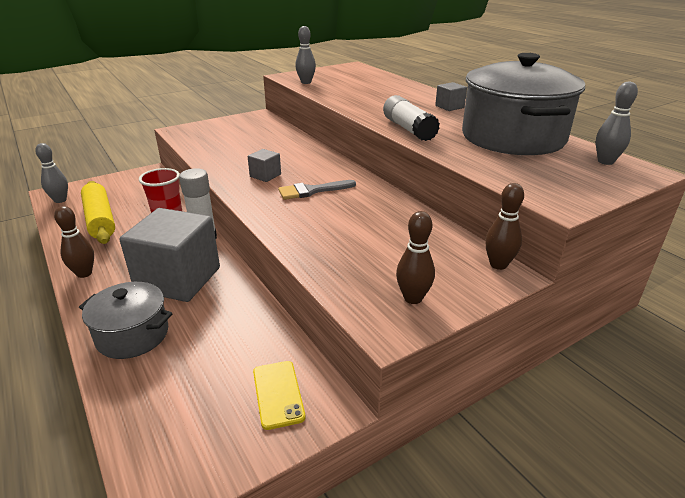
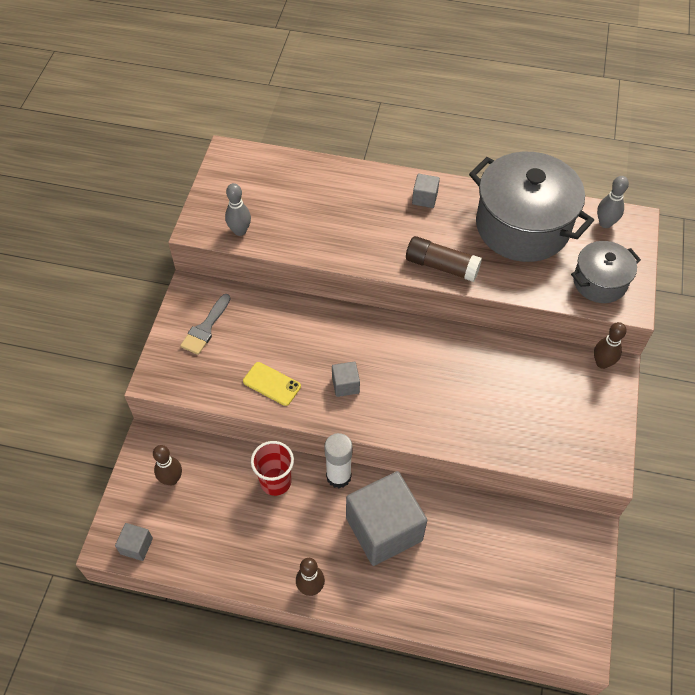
camera: 45 degrees left, 25 degrees up
(60, 200) = (136, 546): grey bowling pin -> grey cube
(100, 220) = (220, 533): yellow rolling pin -> none
(132, 335) = (429, 594): grey pot -> grey pot (599, 282)
(278, 394) = (560, 549): yellow phone -> yellow phone (272, 384)
(312, 191) = (407, 376): grey brush -> grey brush (205, 328)
(408, 129) = (441, 266): white glue stick -> brown glue stick
(413, 298) = (592, 434): brown bowling pin -> brown bowling pin (171, 479)

